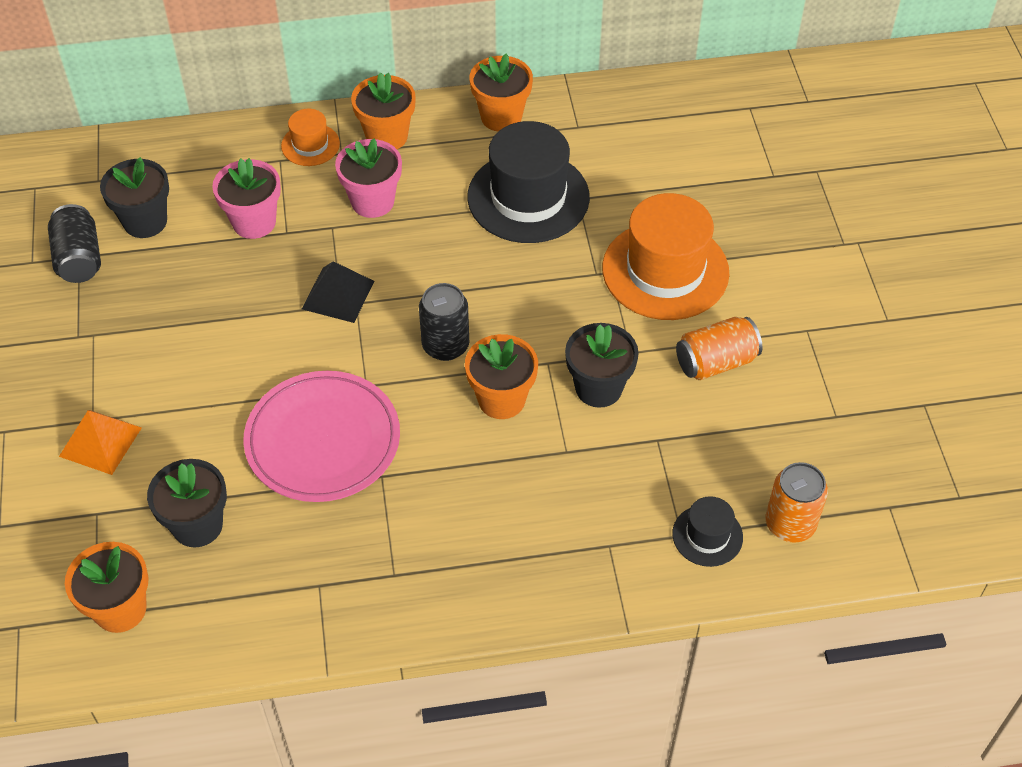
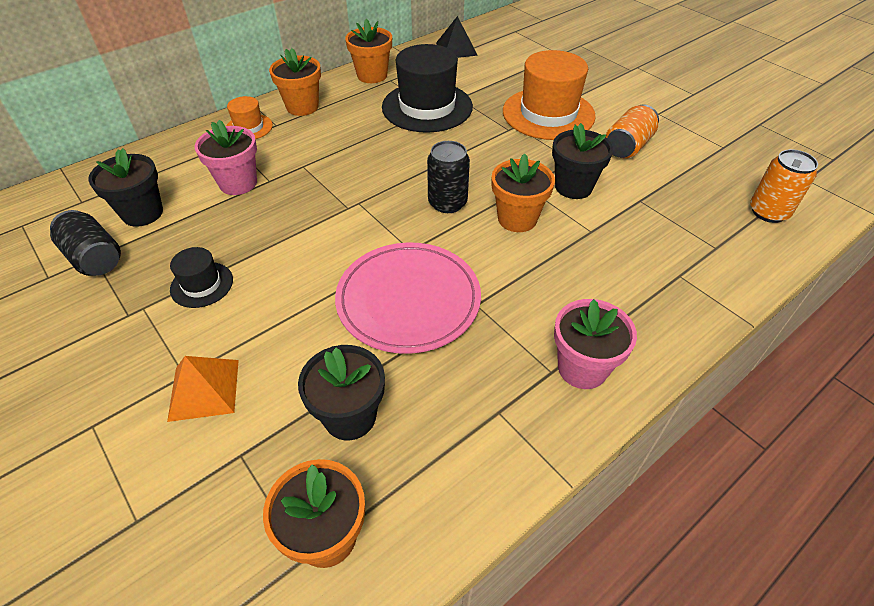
camera: 30 degrees left, 5 degrees down
(338, 295) = (340, 203): black pyramid -> black pyramid (456, 49)
(372, 201) = (321, 142): pink flower pot -> pink flower pot (582, 368)
(707, 535) = (731, 240): black hat -> black hat (202, 284)

